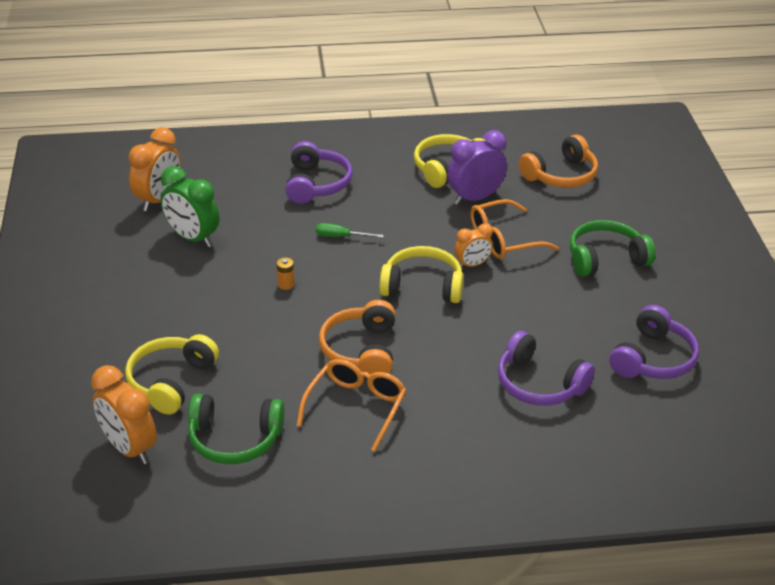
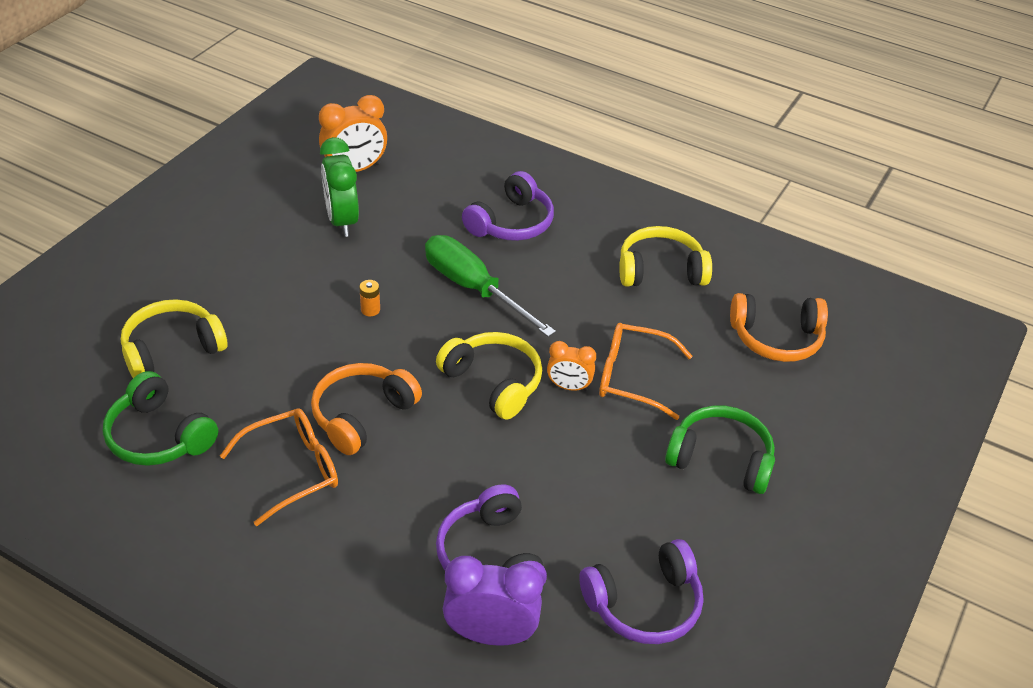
camera: 35 degrees right, 5 degrees up
(129, 448) = (72, 391): orange clock -> none
(341, 237) = (473, 288): green screwdriver -> green screwdriver, size x2.19
(475, 198) = (652, 316): purple clock -> purple clock (490, 635)

